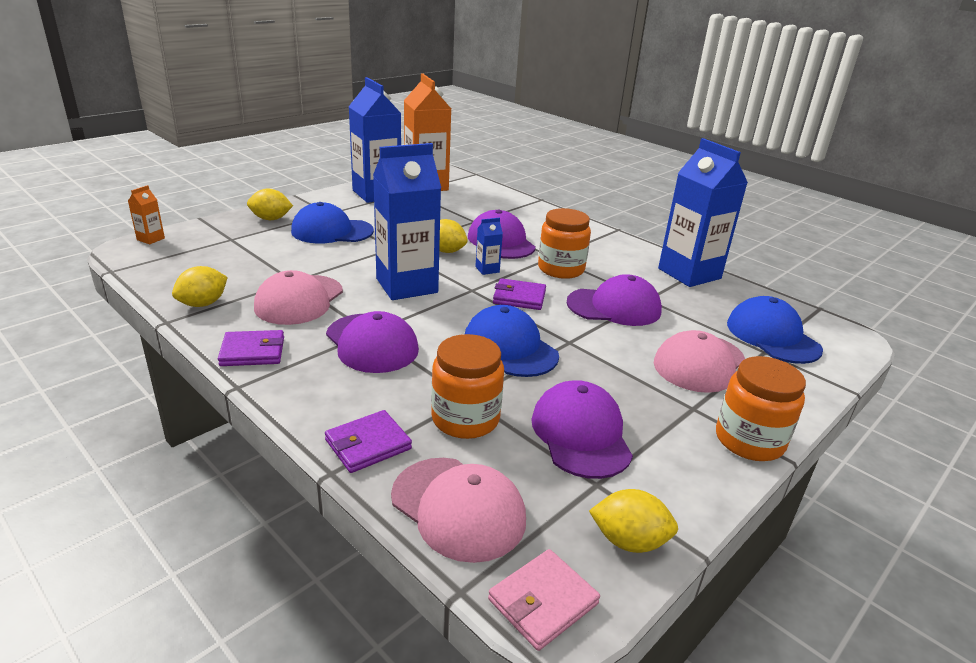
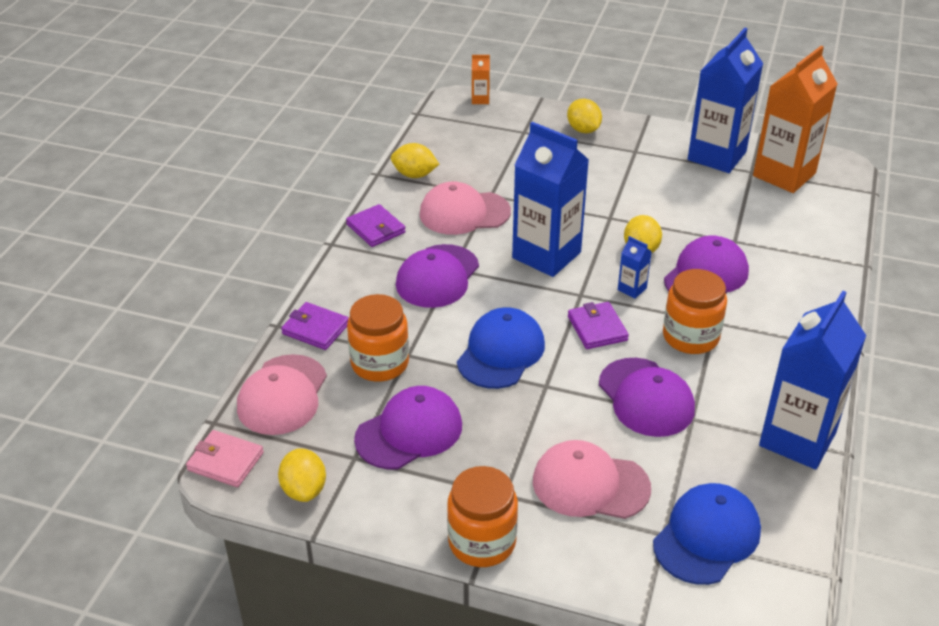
camera: 65 degrees right, 10 degrees up
(332, 231) = (600, 171): blue cap -> none

